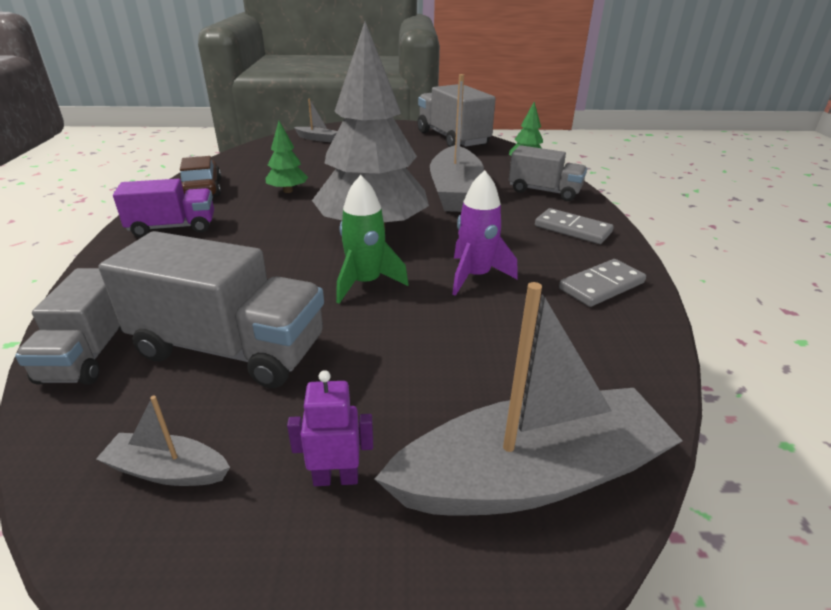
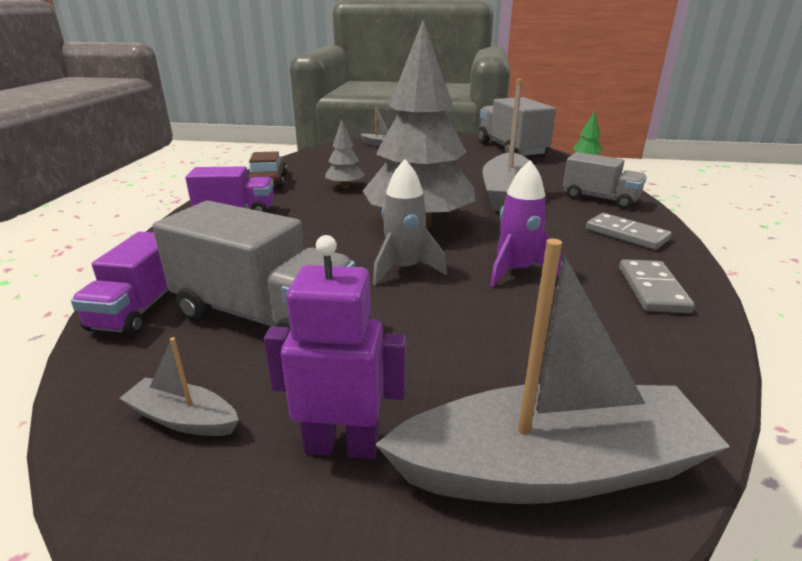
camera: 10 degrees right, 5 degrees down
(91, 352) = (140, 309): grey truck -> purple truck
(288, 191) = (345, 186): green tree -> grey tree
(336, 478) = (342, 445): purple robot -> purple robot, size x1.57
(365, 283) = (404, 269): green rocket -> grey rocket
(601, 286) = (652, 289): grey domino -> grey domino turned 60 degrees counterclockwise

